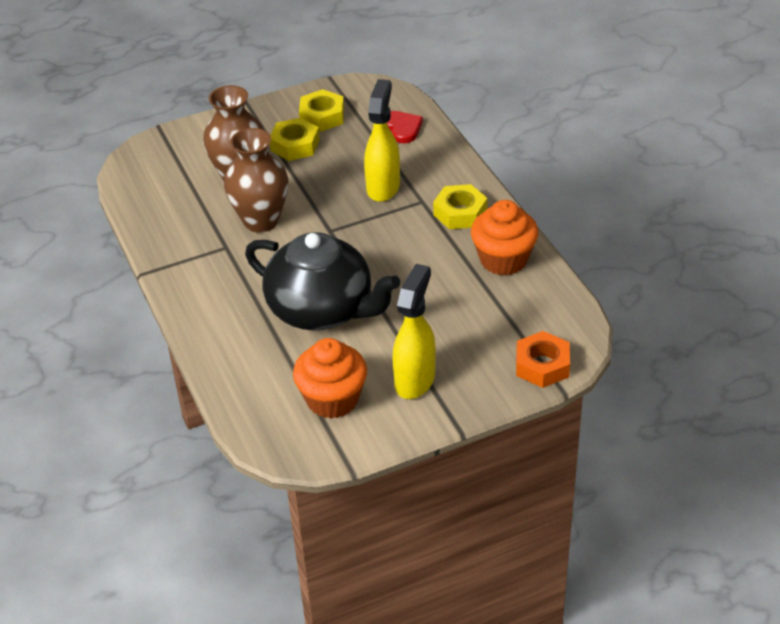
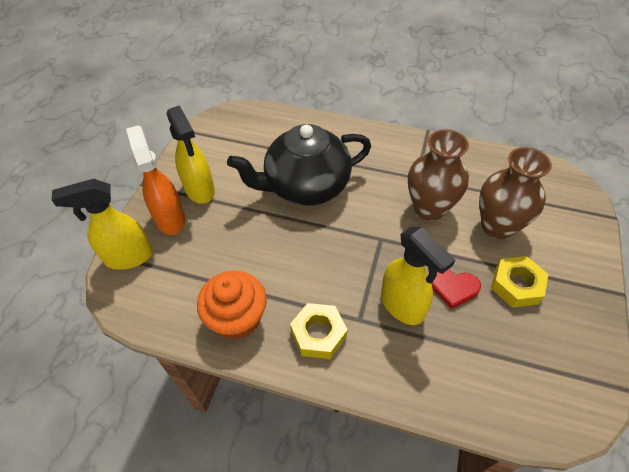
camera: 130 degrees right, 10 degrees up
(322, 116) = (551, 334): yellow nut -> none
(332, 399) = (232, 149): orange cupcake -> none
(402, 128) = (481, 385): red heart -> red heart (453, 287)
(472, 373) = (170, 218): none -> orange spray bottle
(542, 365) = (128, 257): orange nut -> yellow spray bottle

